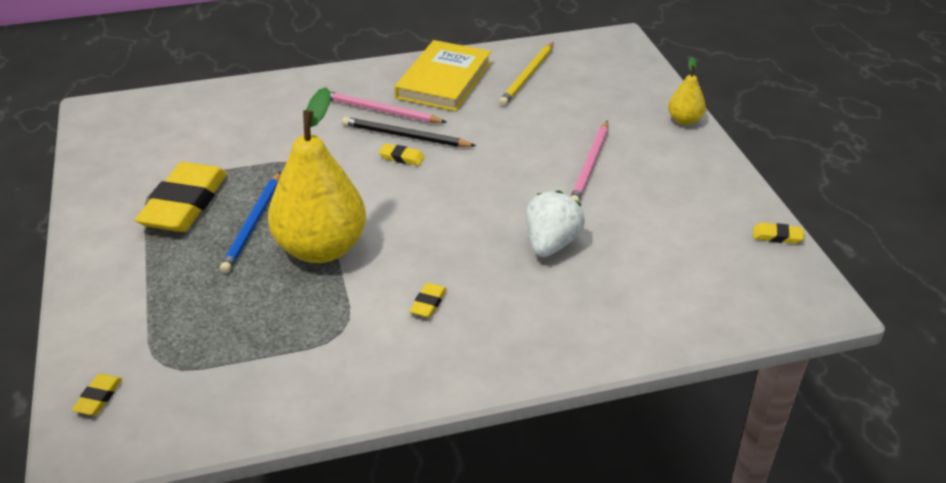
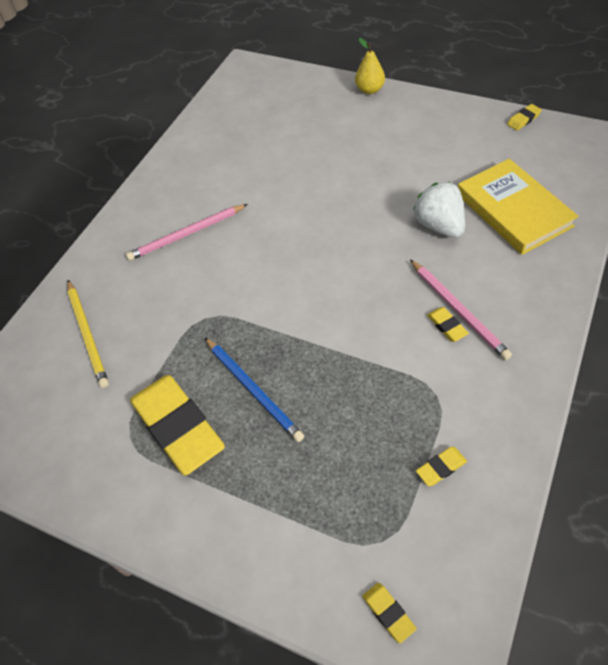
camera: 45 degrees left, 15 degrees up
(321, 248) = (327, 359): yellow pear -> none
(401, 157) = (260, 253): yellow eraser -> yellow eraser (441, 467)
(405, 136) = (235, 237): black pencil -> none
(444, 80) = (189, 178): yellow book -> yellow book (513, 210)
(527, 76) = (236, 133): yellow pencil -> yellow pencil (88, 335)
(590, 165) = (372, 159): pink pencil -> pink pencil (458, 310)

